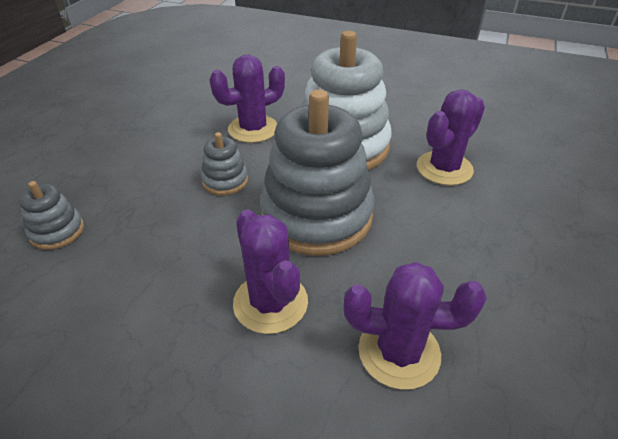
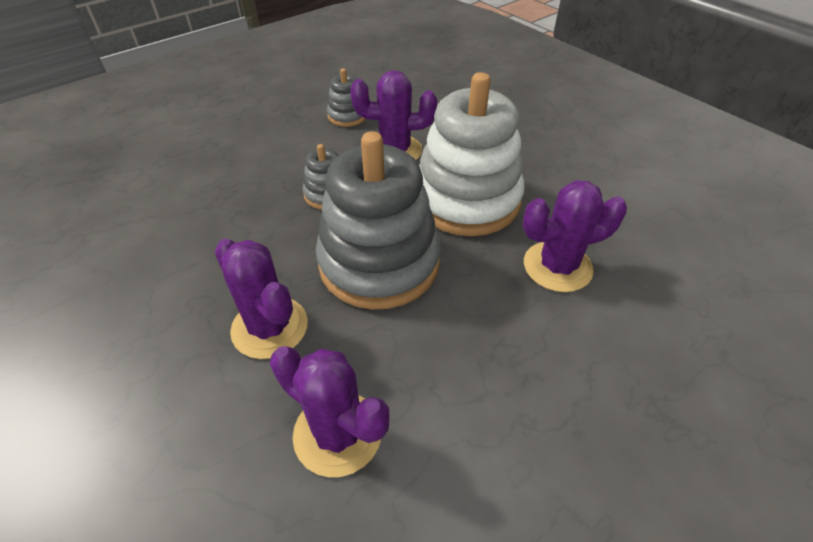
camera: 30 degrees right, 5 degrees up
(57, 231) = (168, 189): grey stacking toy -> grey stacking toy (347, 116)
(270, 302) = (270, 327): purple cactus -> purple cactus turned 45 degrees counterclockwise

